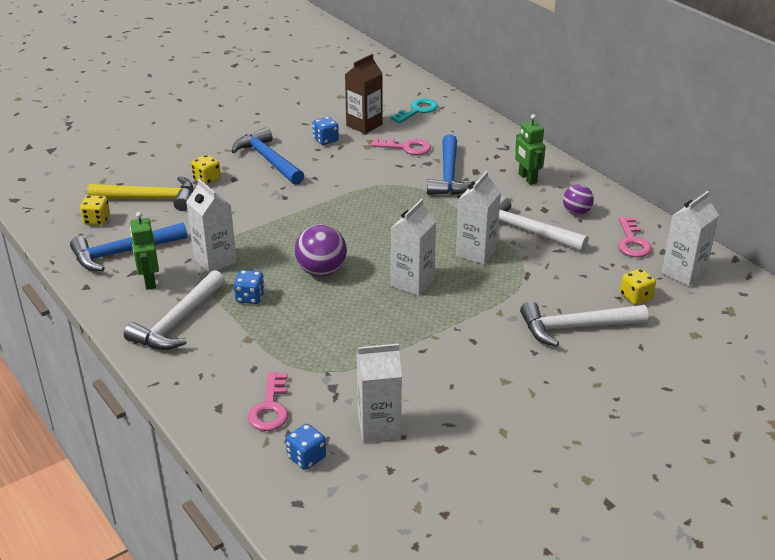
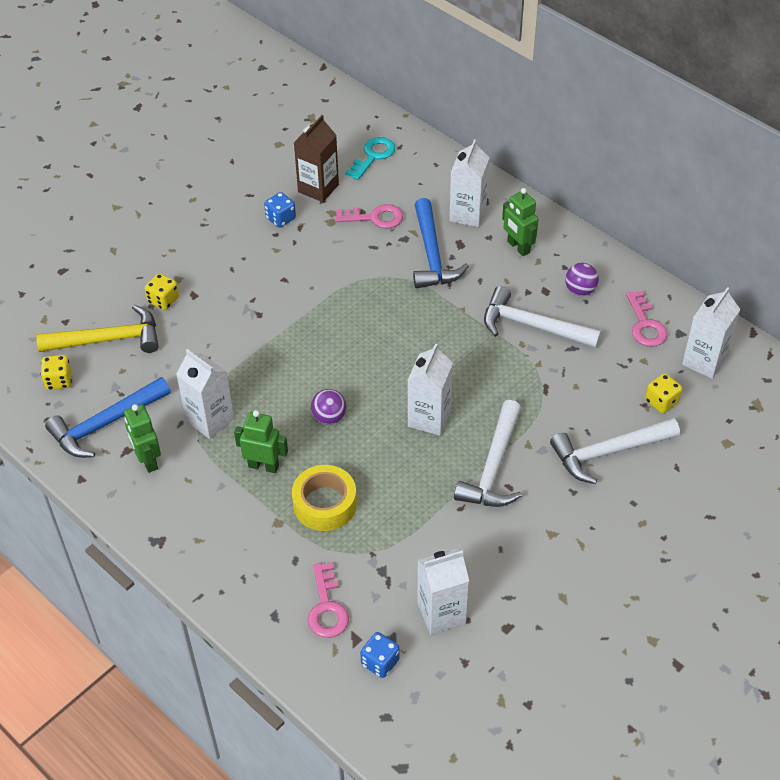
camera: 10 degrees left, 15 degrees up
(178, 322) = (197, 511): white hammer -> white hammer (493, 467)
(250, 297) = (263, 466): blue dice -> green robot
(268, 160) = (224, 259): blue hammer -> none
(295, 331) = (325, 504): none -> yellow tape
(321, 271) = (329, 417): purple ball -> purple ball, size x0.63
(476, 252) = (486, 365): white carton -> white carton (467, 214)

